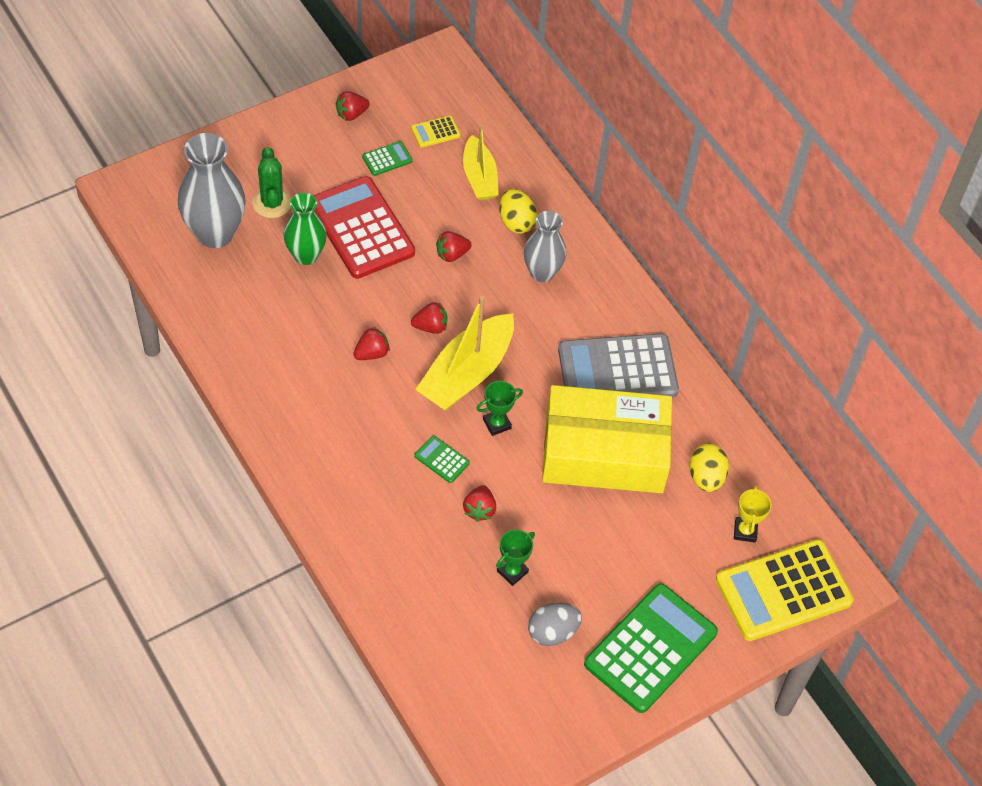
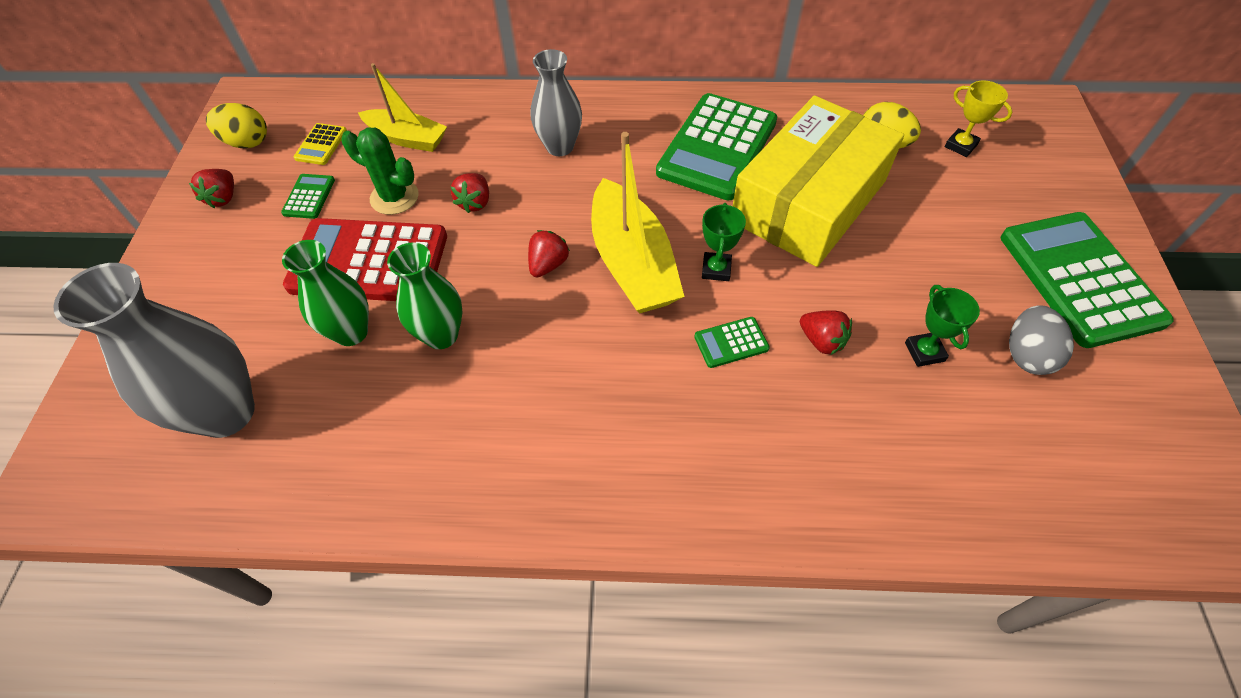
camera: 50 degrees left, 0 degrees up
(272, 203) = (249, 328): green cactus -> green cactus (394, 197)
(336, 302) = (441, 335): none -> green vase
(371, 353) = (538, 336): red strawberry -> none
(516, 222) = (485, 137): yellow egg -> yellow egg (247, 142)
(617, 371) = (717, 147): grey calculator -> green calculator
(783, 591) = (1043, 151): yellow calculator -> none

